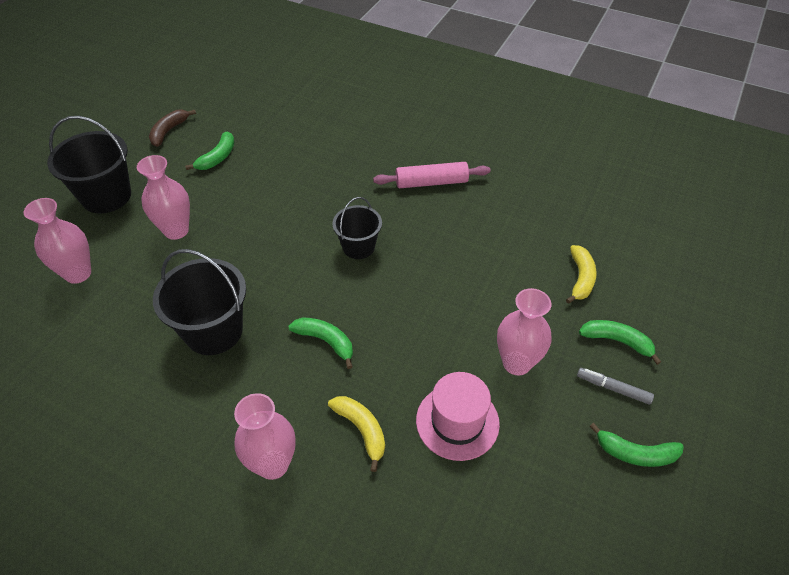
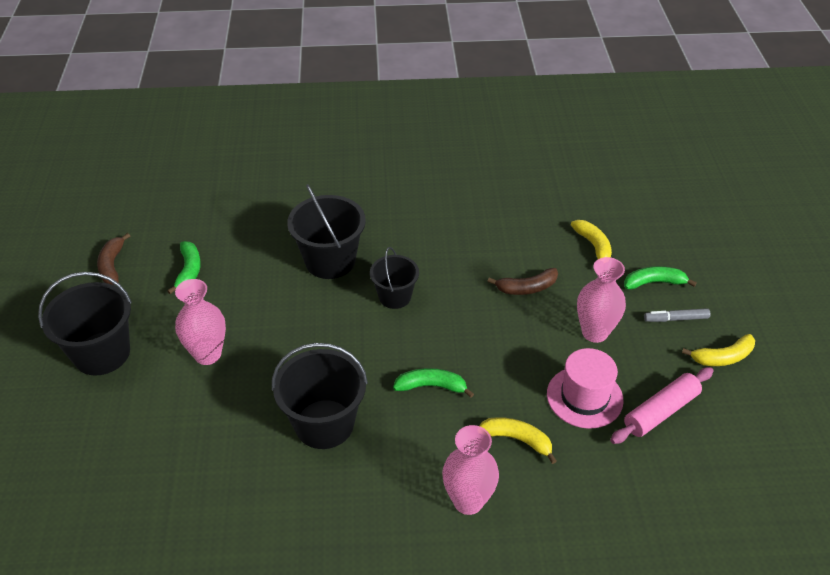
camera: 30 degrees left, 5 degrees down
(78, 273) = (140, 436): pink vase -> none
(330, 193) = (330, 261): none -> black bucket
(431, 182) = (413, 215): pink rolling pin -> pink rolling pin (660, 411)
(483, 290) = (526, 288): none -> brown banana
(635, 453) = (722, 357): green banana -> yellow banana

